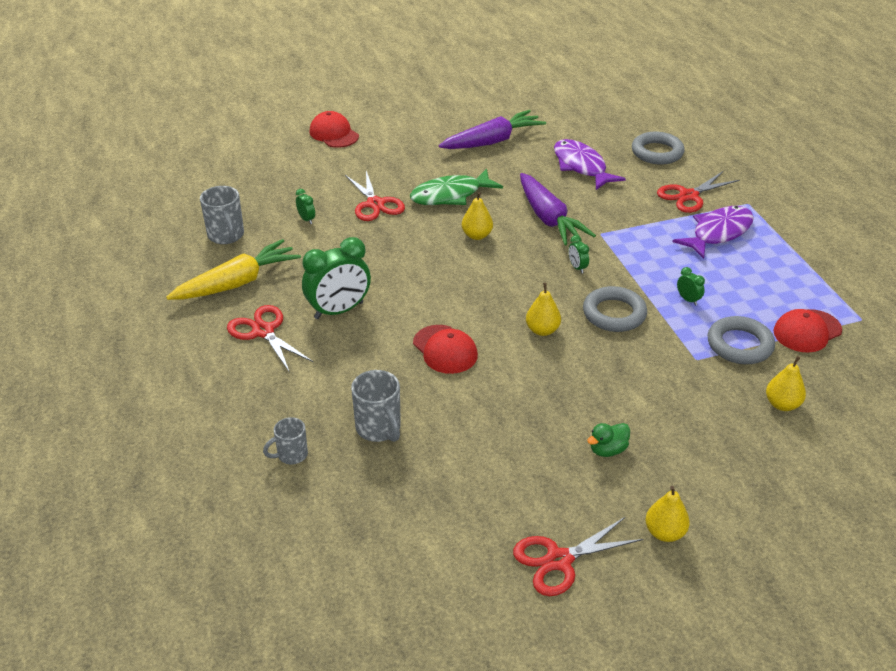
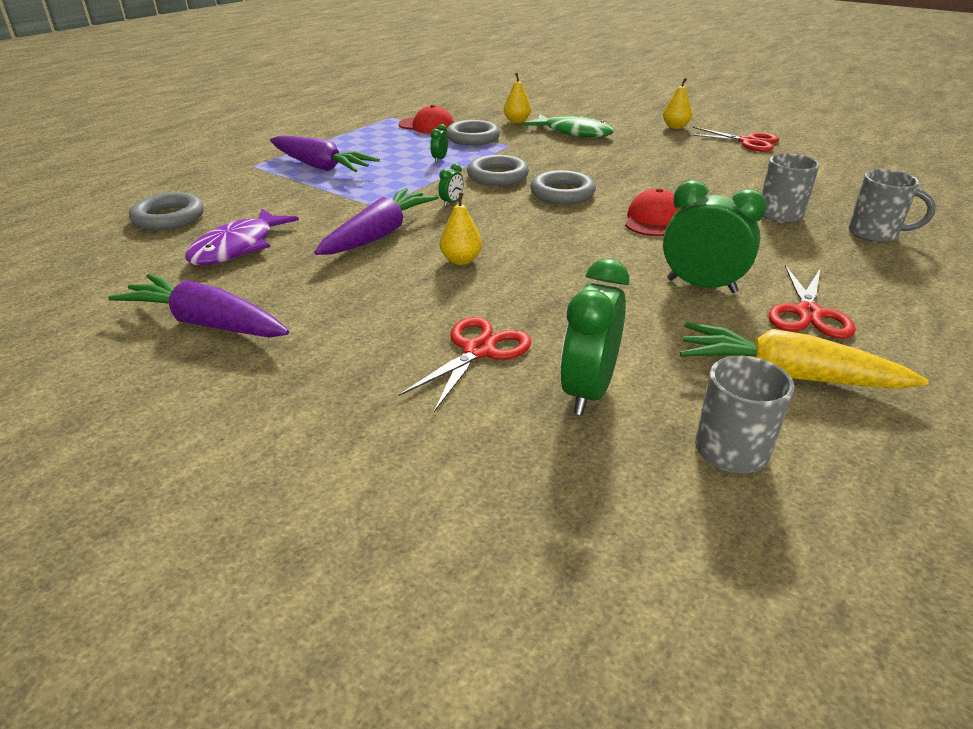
camera: 125 degrees left, 5 degrees down
(291, 455) = (875, 234): grey mug -> grey mug, size x1.56
(306, 219) = (588, 391): green clock -> green clock, size x2.28
(334, 134) = (291, 507): red cap -> none
(450, 195) = (392, 304): green fish -> green fish (573, 132)
(542, 330) = (562, 193): yellow pear -> grey ring
(607, 450) = (644, 149): green duck -> none
(689, 196) = (261, 187): red scissors -> none
(718, 233) = (320, 166): purple fish -> purple carrot

